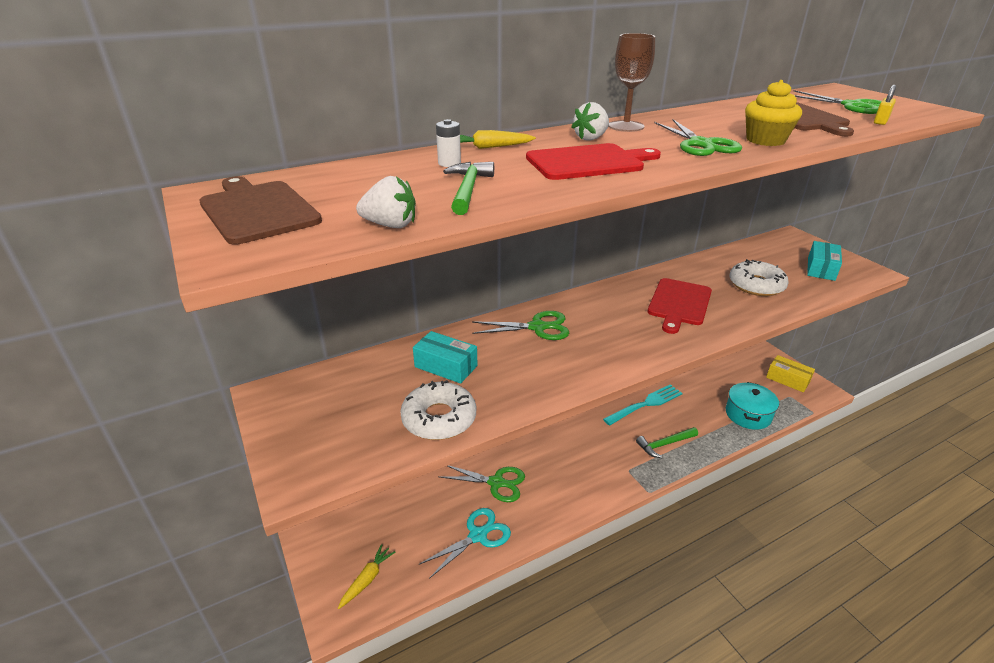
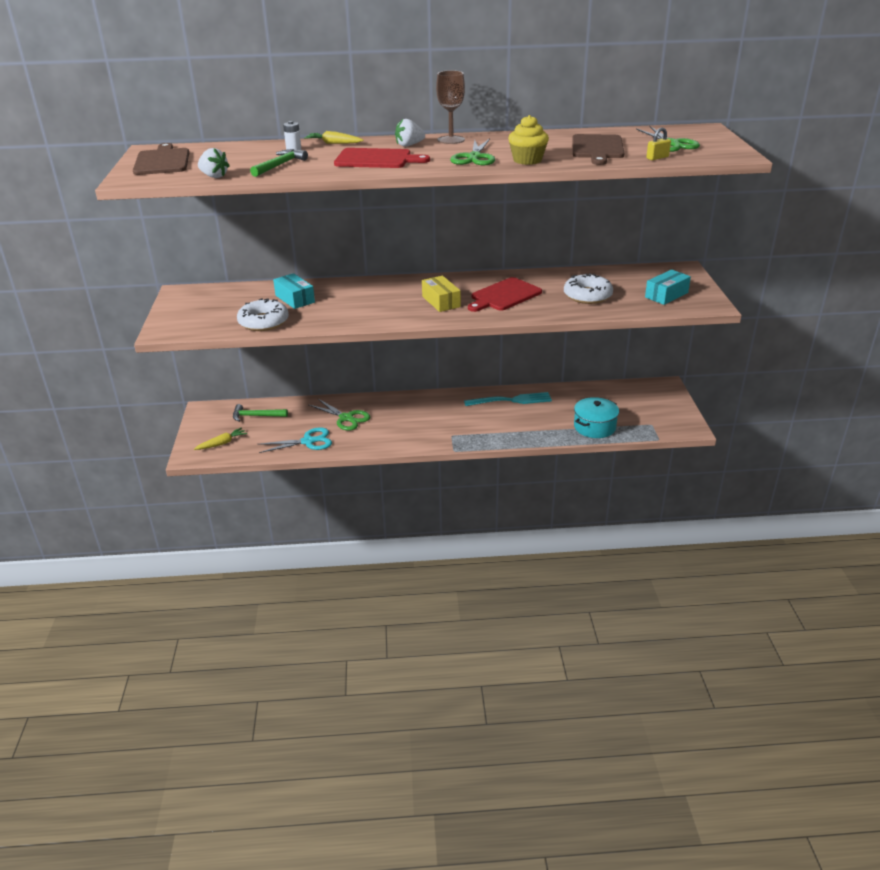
camera: 25 degrees right, 0 degrees up
(537, 327) = (379, 290): green scissors -> none
(665, 444) = (498, 428): green hammer -> green hammer (256, 416)
(787, 379) = (665, 413): yellow box -> yellow box (441, 301)

